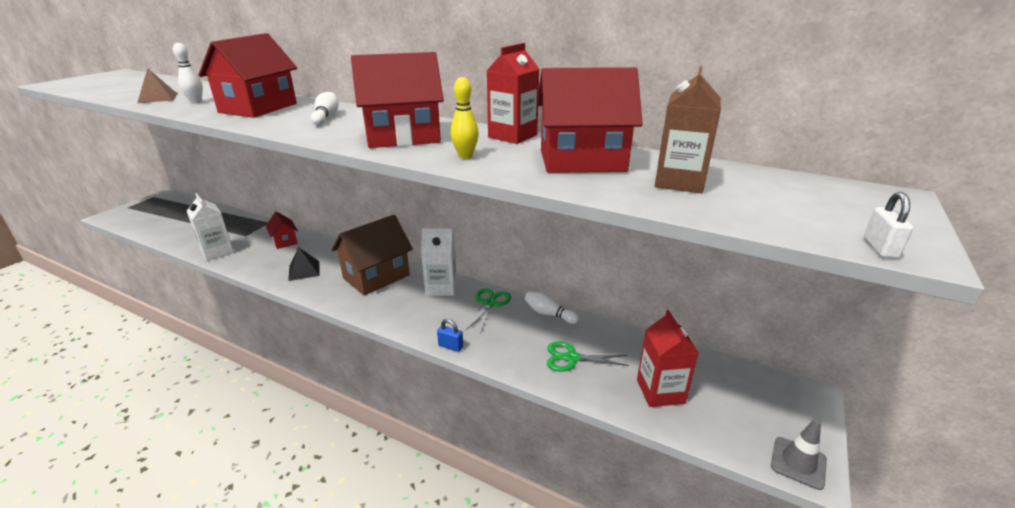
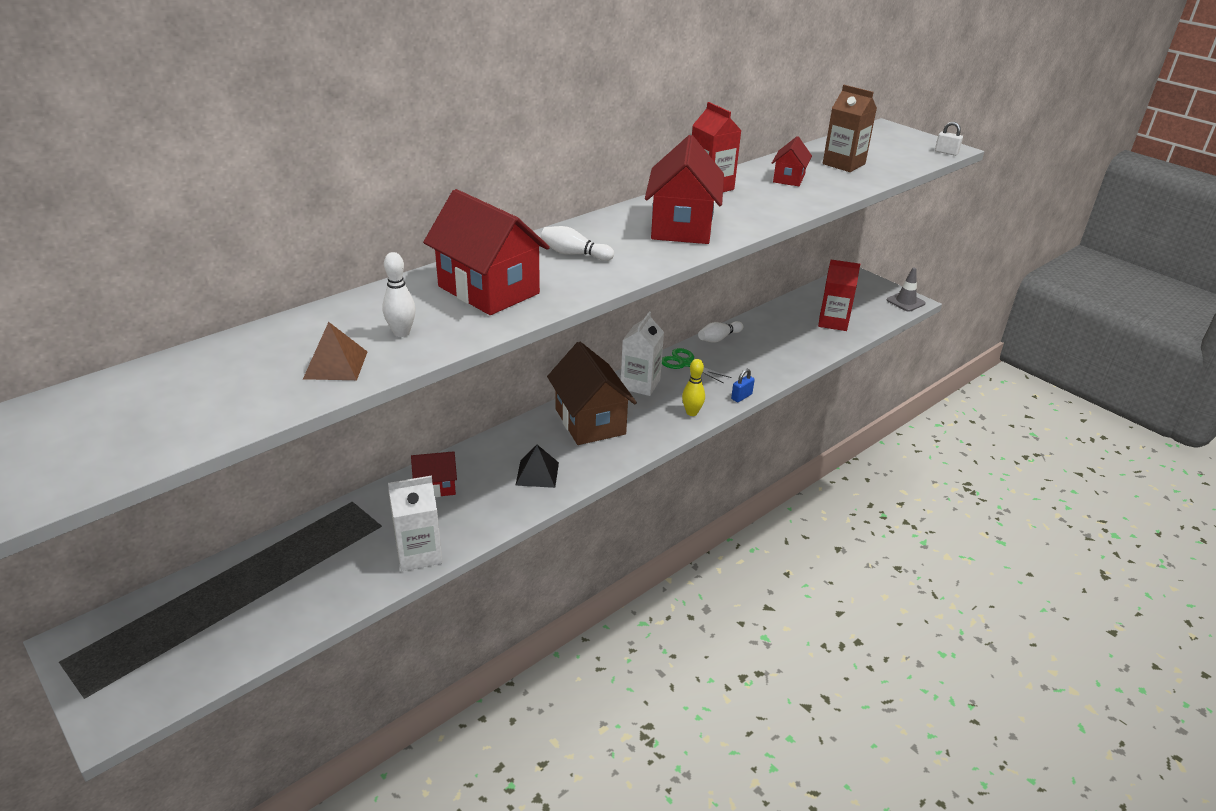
camera: 70 degrees left, 5 degrees up
(465, 156) = (755, 212): yellow bowling pin -> yellow bowling pin (692, 412)
(571, 358) = (783, 345): green scissors -> none
(582, 161) = (789, 178): red house -> red house, size x0.52

